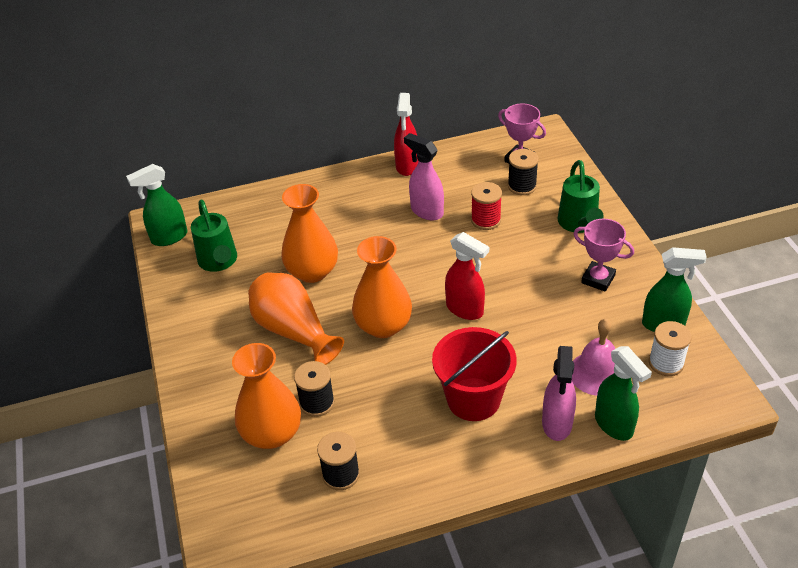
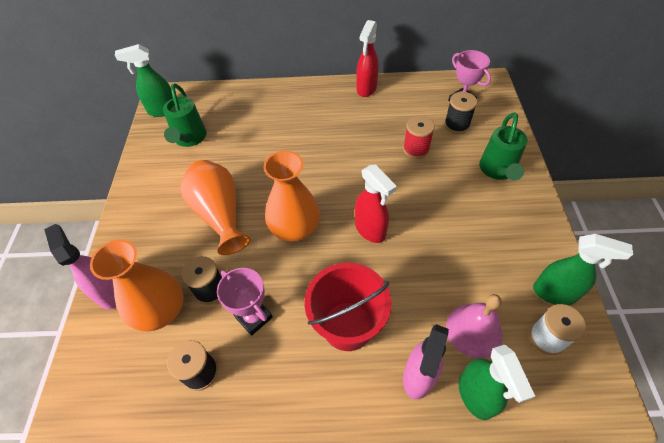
camera: 15 degrees right, 10 degrees up
(312, 271) = (257, 164): orange vase -> none
(426, 211) = (368, 131): pink spray bottle -> pink spray bottle (109, 292)
(598, 279) = (501, 229): pink trophy -> pink trophy (254, 317)

